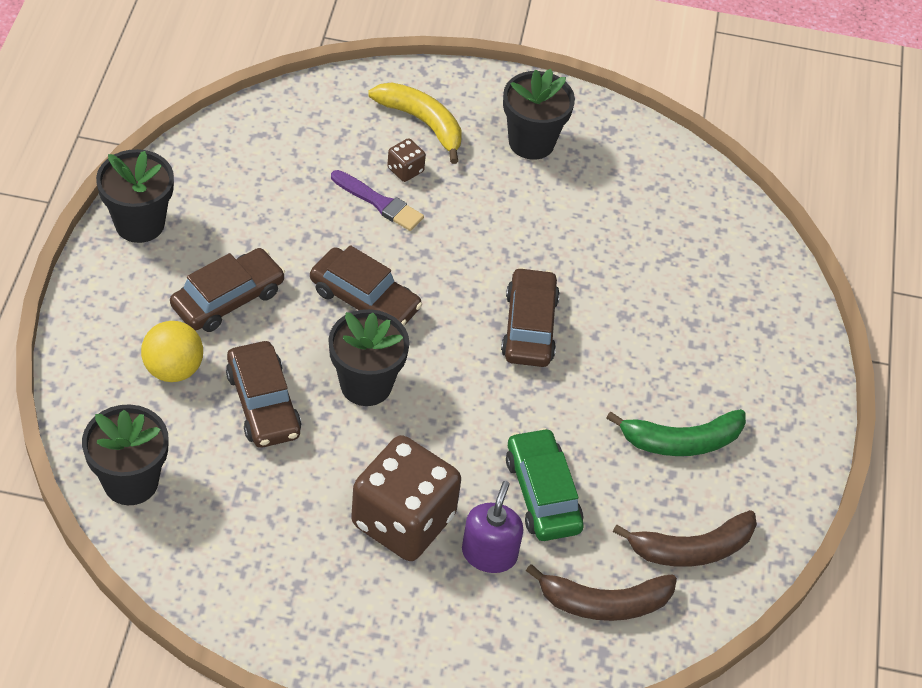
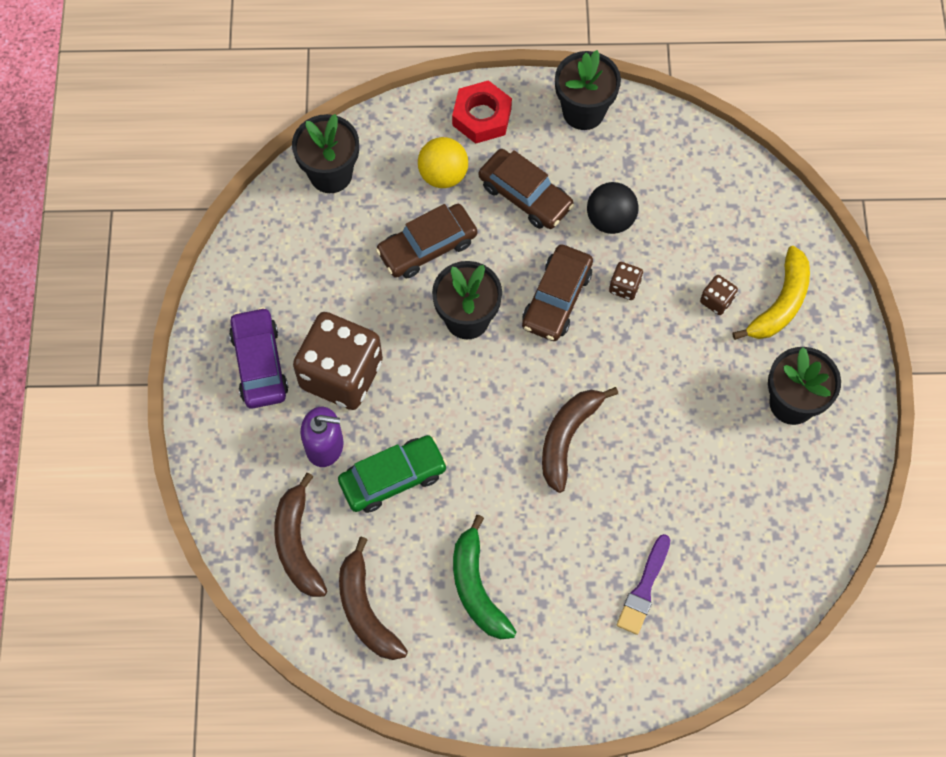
camera: 85 degrees right, 15 degrees up
(109, 316) = (482, 117): none -> red nut
(284, 232) = (610, 220): none -> black ball
(367, 239) = (624, 287): none -> brown dice
(367, 603) = (259, 363): none -> purple car
(379, 203) = (669, 287): purple brush -> purple brush (644, 588)
(529, 327) = (567, 438): brown car -> brown banana

